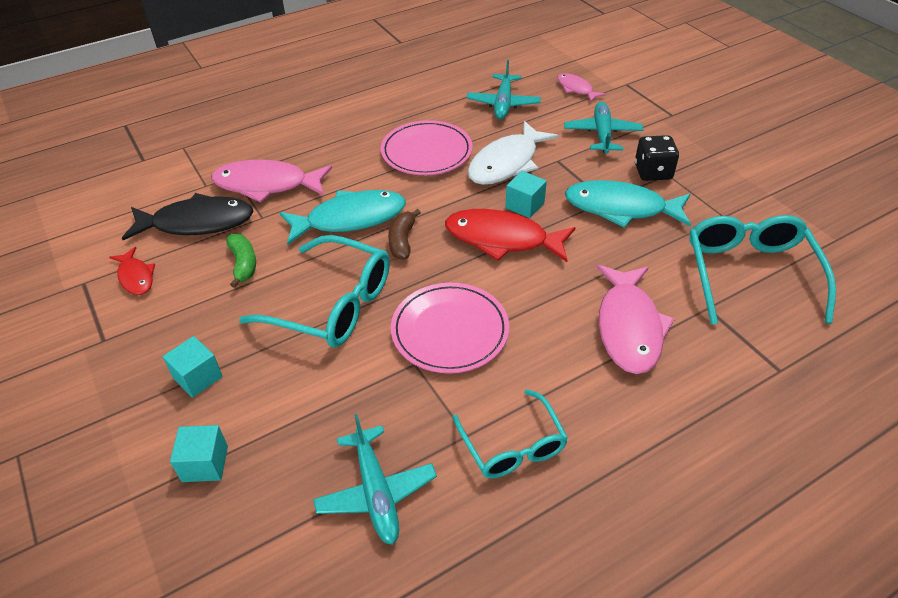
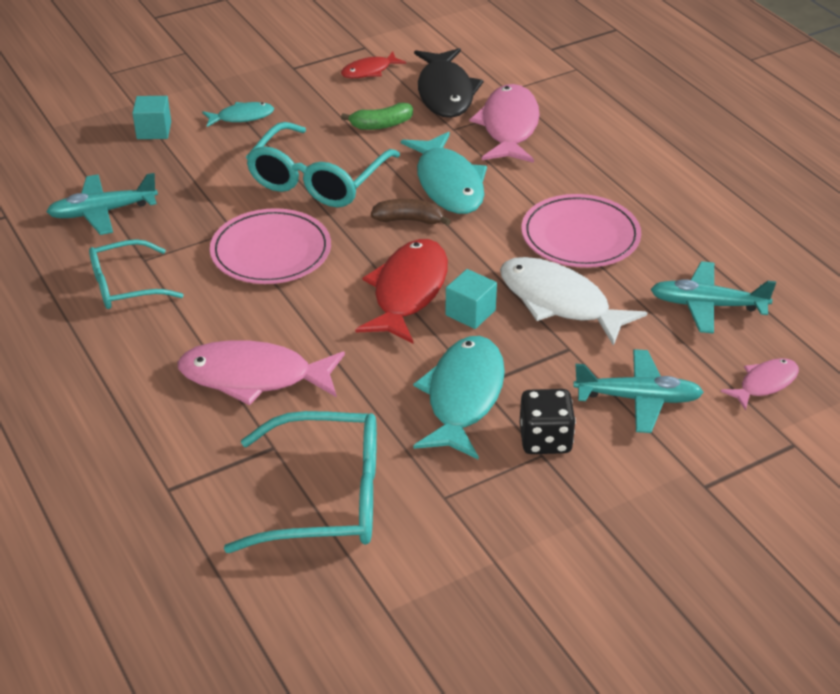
camera: 90 degrees right, 5 degrees down
(198, 377) = (242, 117): turquoise cube -> turquoise fish

